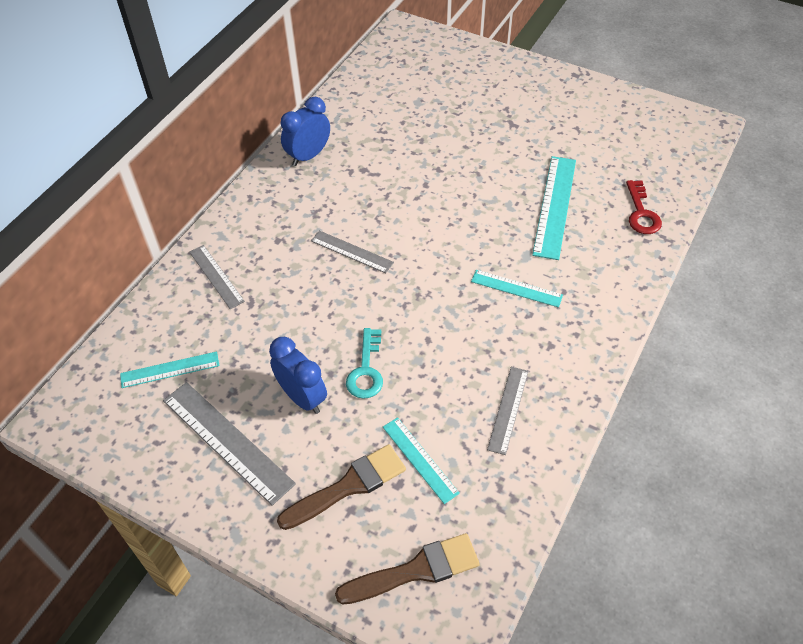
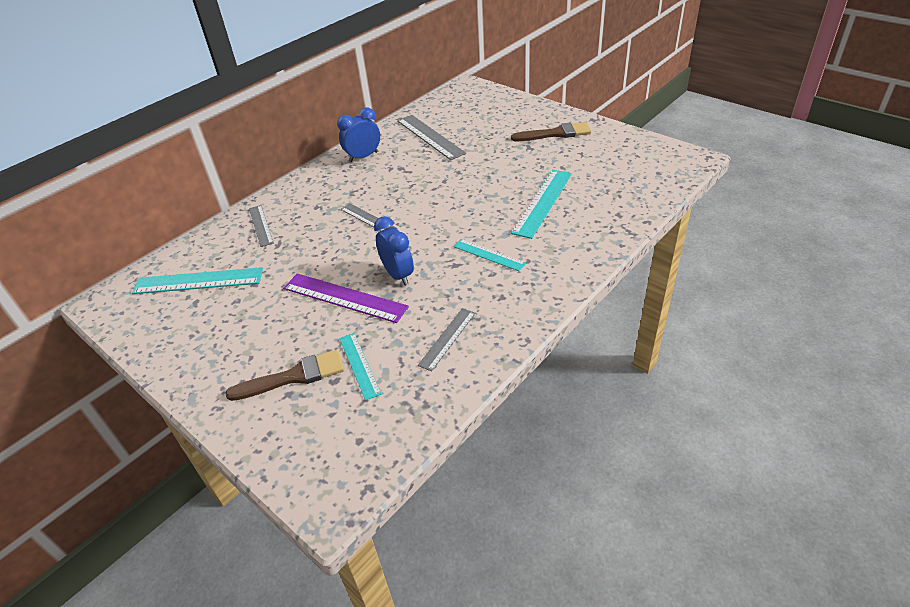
camera: 15 degrees right, 10 degrees down
(170, 370) = (198, 281): turquoise ruler -> turquoise ruler, size x1.65
(227, 441) = (216, 333): grey ruler -> grey ruler (430, 137)
(302, 397) = (286, 310): blue clock -> blue clock (398, 275)
(366, 370) = (344, 298): turquoise key -> purple ruler
(415, 570) = (320, 446): brown brush -> brown brush (555, 134)
(641, 213) = (615, 213): red key -> none

